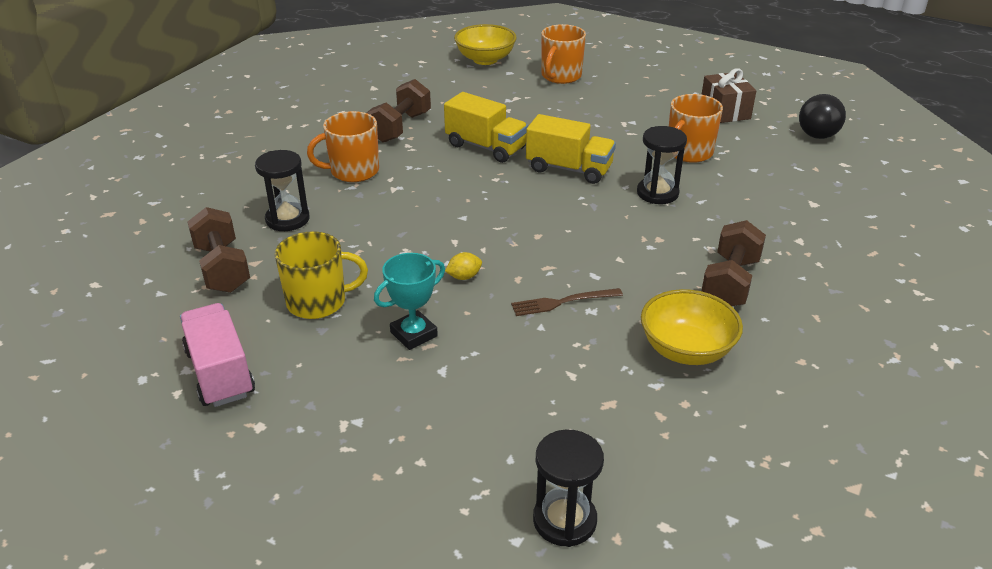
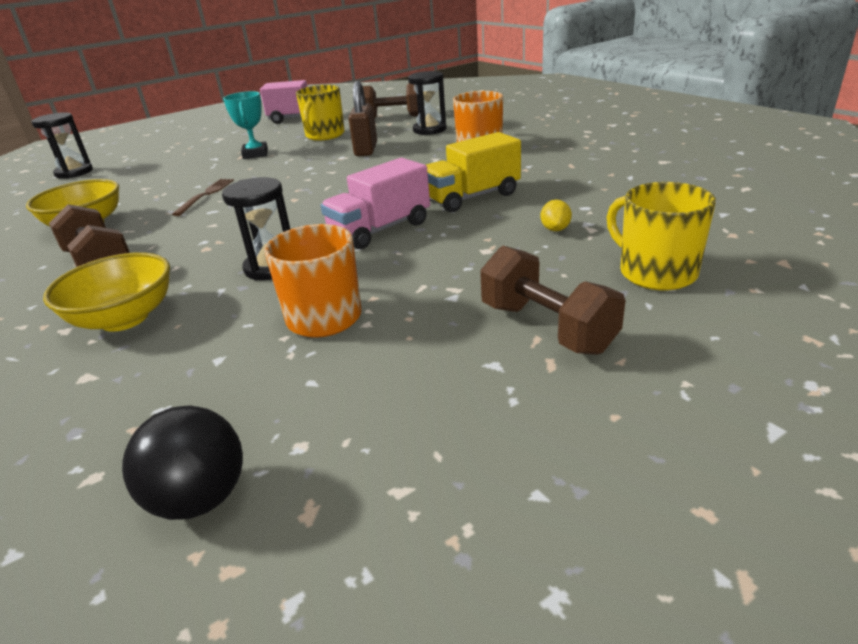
camera: 120 degrees right, 5 degrees down
(375, 243) = (366, 149): none -> brown padlock
(400, 127) = (551, 166): brown dumbbell -> brown dumbbell (546, 328)
(464, 277) = (285, 170): yellow lemon -> yellow lemon (555, 229)
(485, 59) = (744, 226): yellow bowl -> yellow bowl (124, 318)
(560, 76) = (655, 273): orange mug -> yellow mug
(569, 169) = (380, 230): yellow truck -> pink truck
(725, 111) = (406, 407): brown gift -> none

